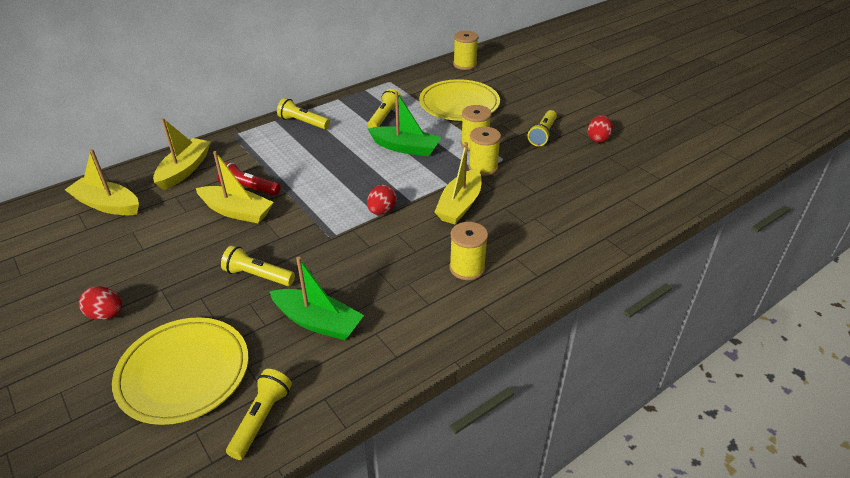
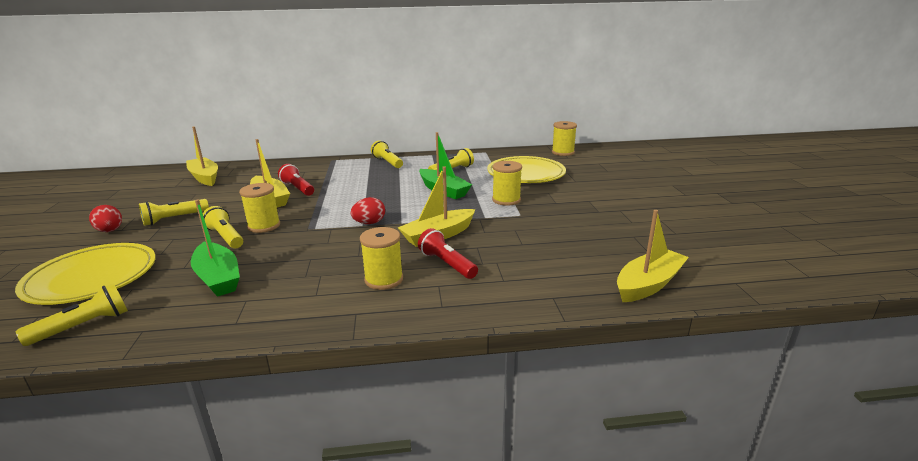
camera: 30 degrees right, 15 degrees down
(184, 170) = (274, 171): yellow boat -> yellow boat (648, 284)
(483, 167) = (493, 216): yellow spool -> yellow spool (264, 226)
(500, 234) = (447, 264): none -> red flashlight
(542, 134) = (581, 207): yellow flashlight -> yellow flashlight (174, 219)
(598, 139) = (637, 221): red egg -> none

